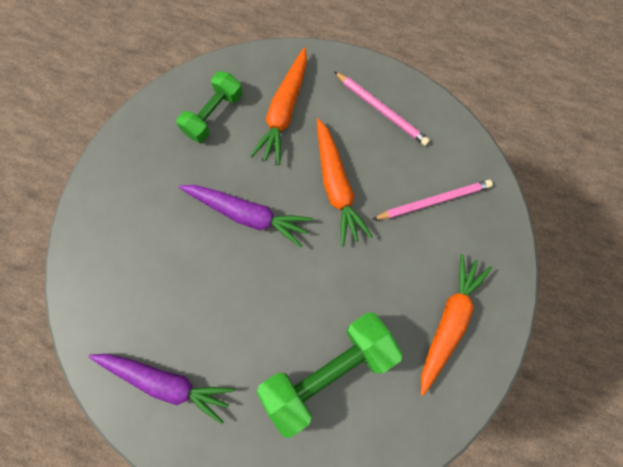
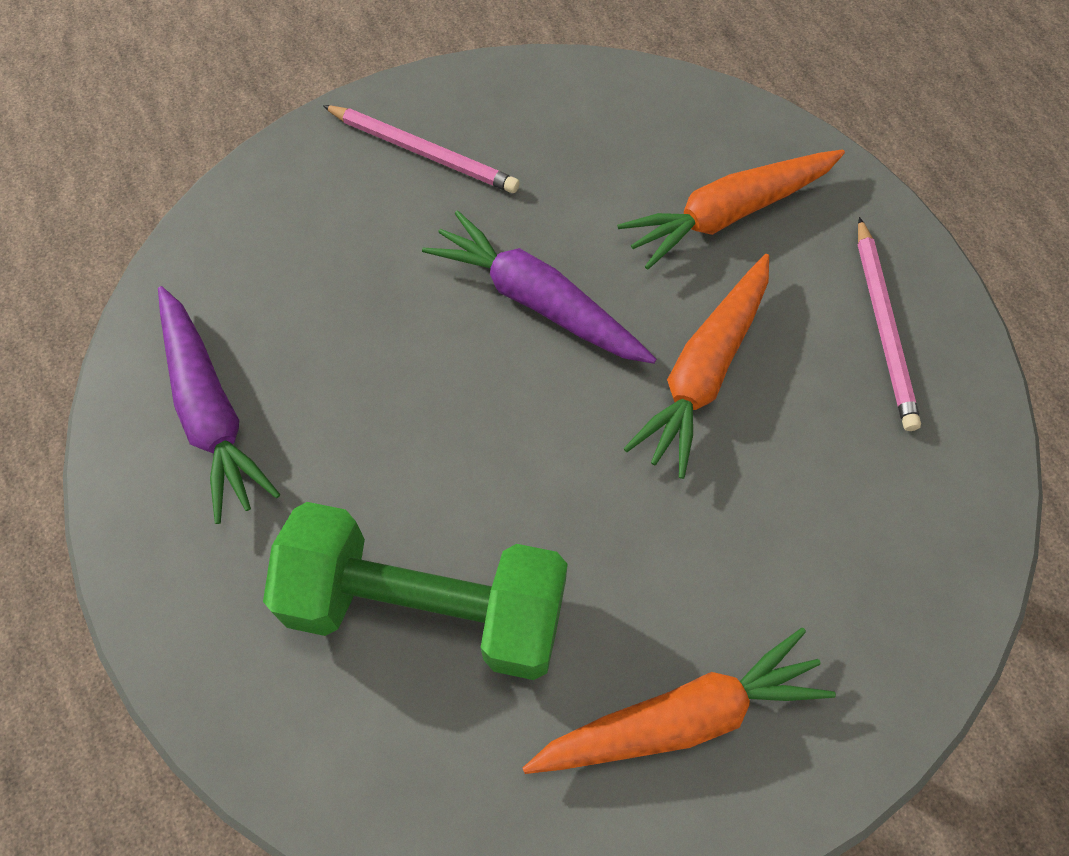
camera: 45 degrees right, 10 degrees down
(213, 114) = (625, 142): green dumbbell -> none
(247, 215) = (537, 301): purple carrot -> purple carrot turned 150 degrees clockwise
(434, 201) = (839, 520): pink pencil -> pink pencil (423, 152)

